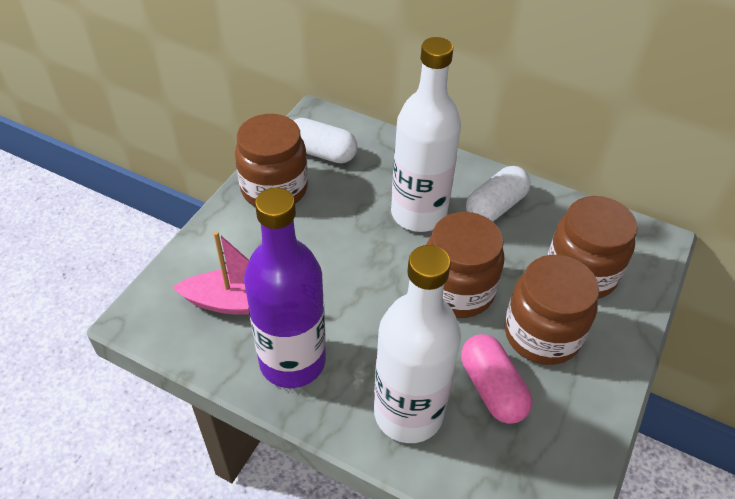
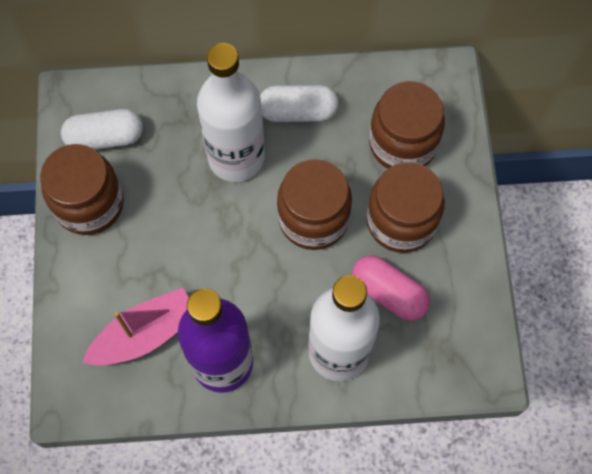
camera: 30 degrees left, 20 degrees up
(495, 206) = (298, 112): white capsule -> white capsule turned 75 degrees clockwise

